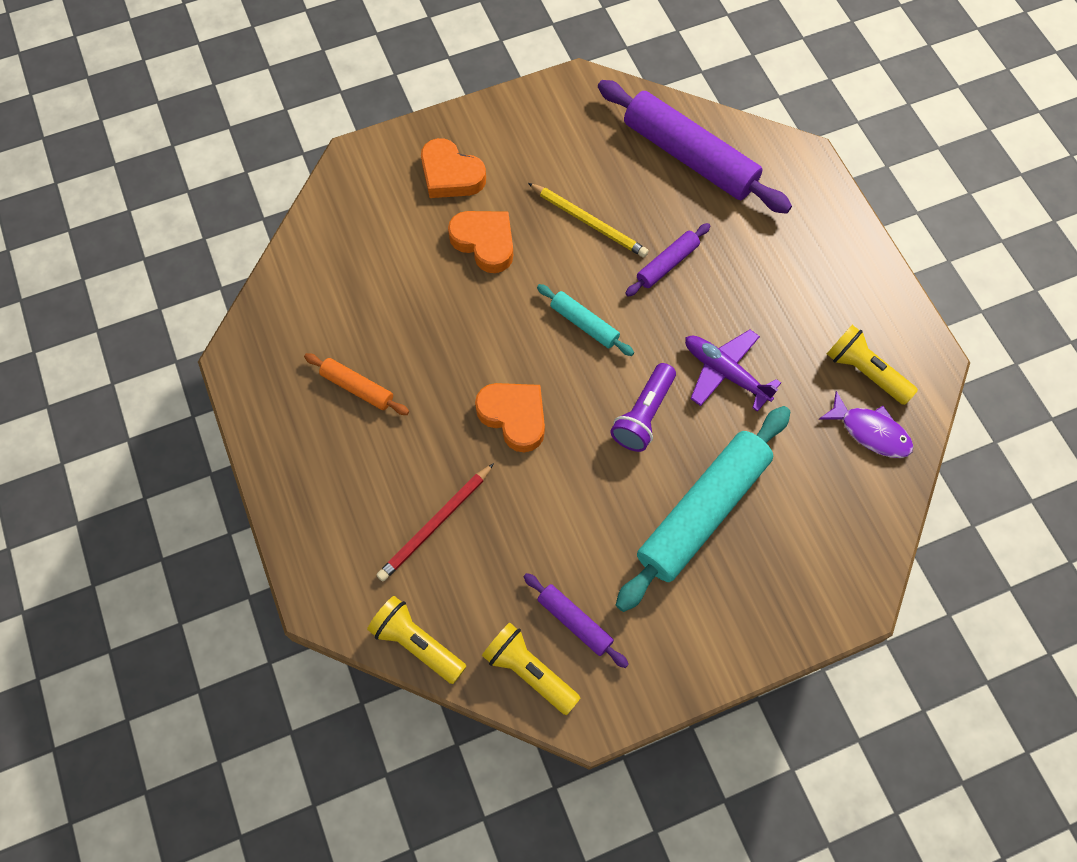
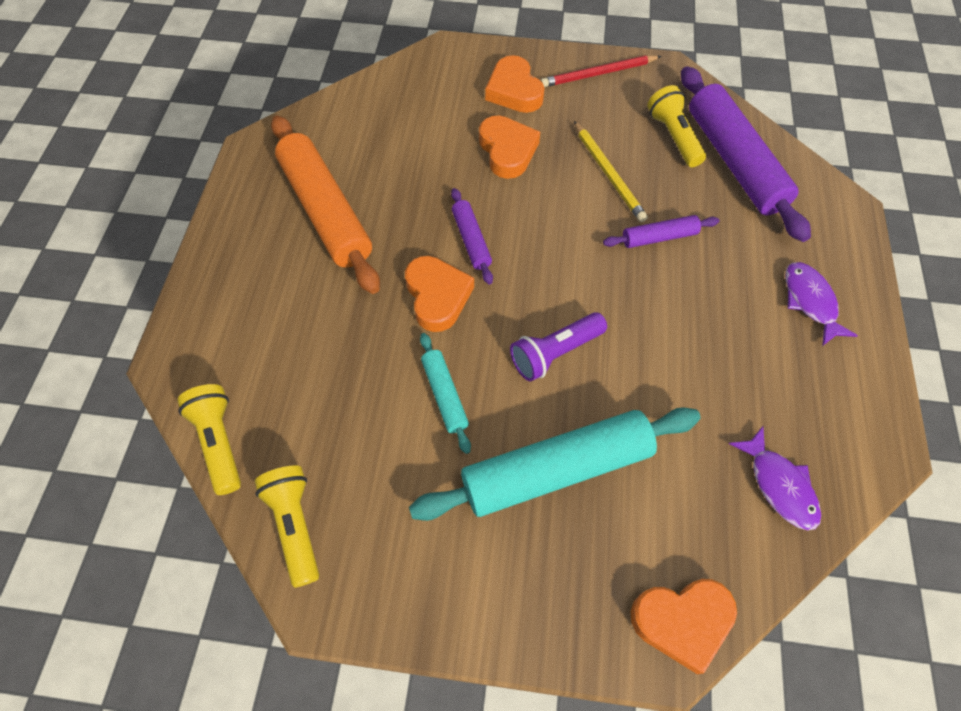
camera: 30 degrees right, 5 degrees down
(358, 388) = (326, 211): orange rolling pin -> orange rolling pin, size x2.08
(435, 524) = (309, 350): red pencil -> red pencil (598, 74)
(575, 622) = (368, 504): purple rolling pin -> purple rolling pin (471, 240)
(584, 324) = (551, 251): turquoise rolling pin -> turquoise rolling pin (445, 395)
(725, 372) = (657, 354): purple plane -> none
(817, 263) = (810, 301): none -> purple fish
(856, 573) = (682, 621): none -> orange heart
(865, 372) = (805, 424): yellow flashlight -> yellow flashlight (673, 137)

